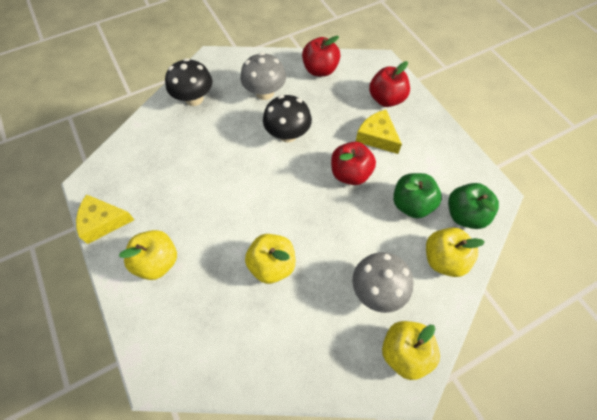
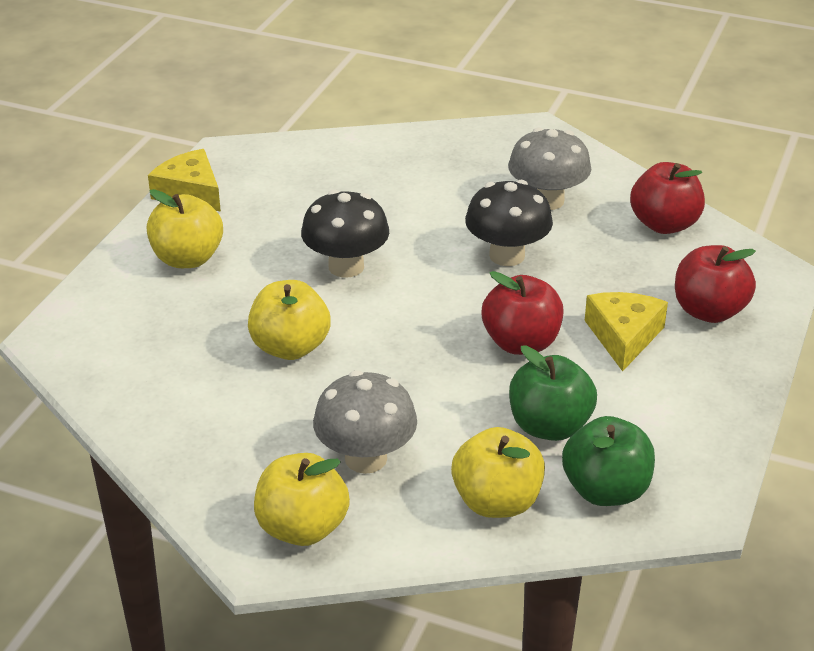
camera: 50 degrees right, 25 degrees down
(194, 99) = (450, 153): black mushroom -> black mushroom (346, 266)

